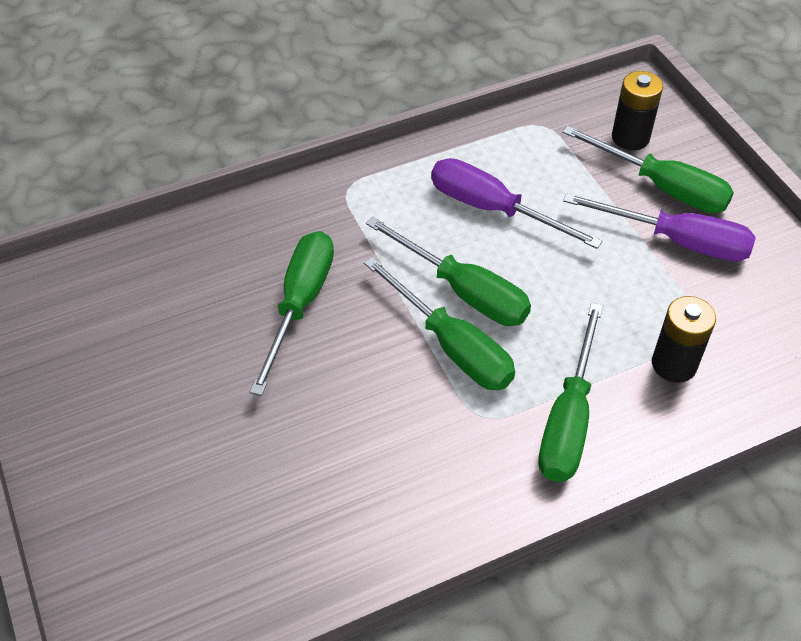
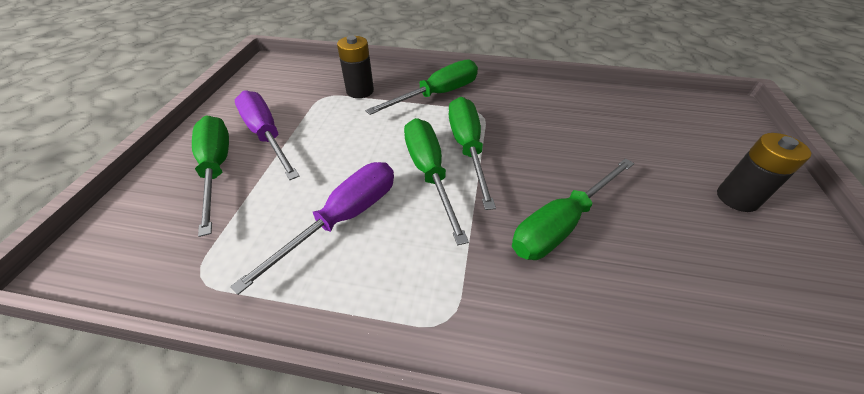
camera: 145 degrees left, 5 degrees down
(493, 209) = (343, 219): purple screwdriver -> purple screwdriver turned 120 degrees counterclockwise
(630, 137) = (166, 217): black battery -> black battery (737, 198)

